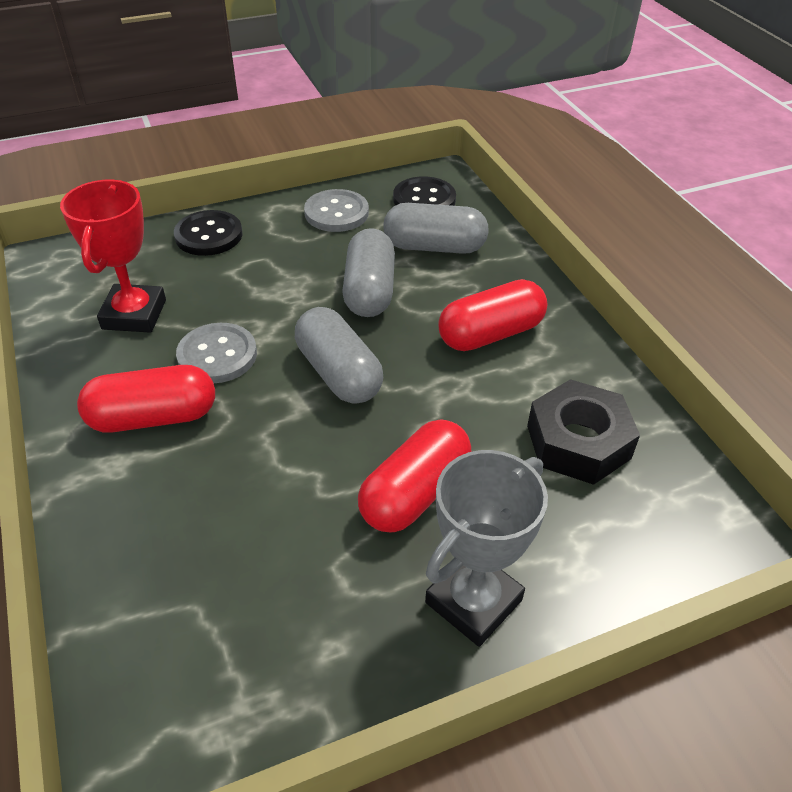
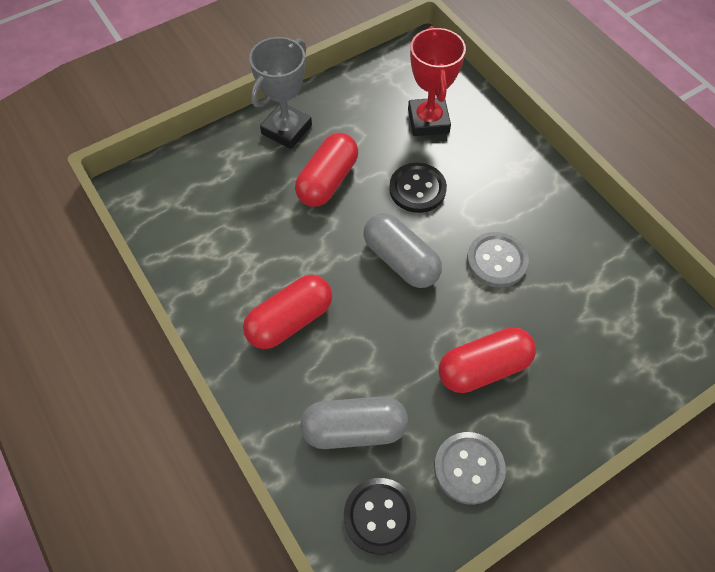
camera: 170 degrees right, 15 degrees up
(134, 314) = (583, 289): red trophy -> red trophy (428, 121)
(153, 418) = (512, 203): red capsule -> red capsule (483, 368)
(209, 235) = (580, 403): black button -> black button (417, 189)
(369, 291) = (402, 353): grey capsule -> none
(578, 442) = (224, 232): black nut -> none

